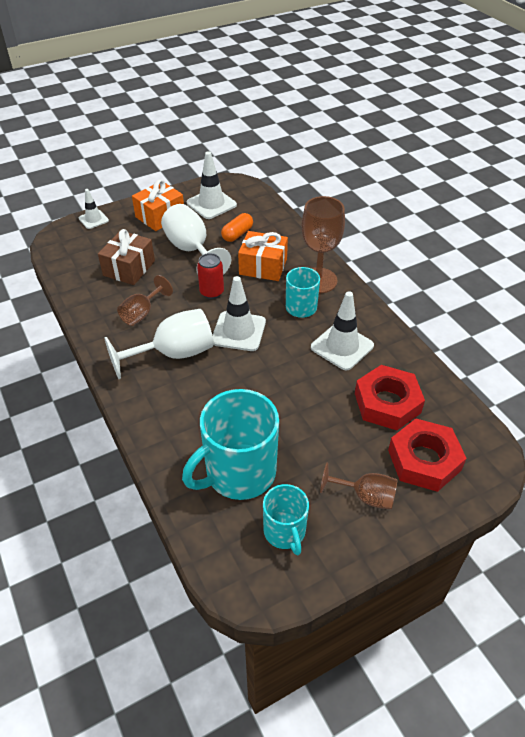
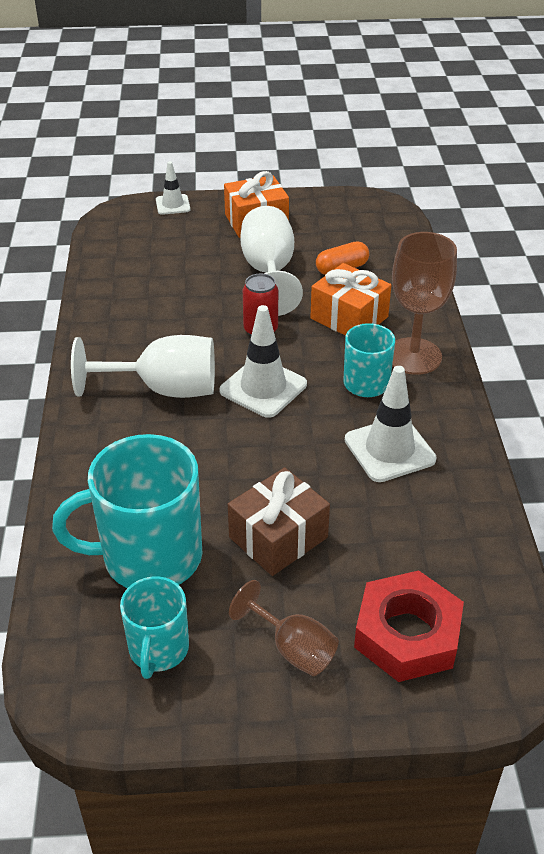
camera: 25 degrees right, 5 degrees down
(129, 268) = (177, 273): brown gift -> brown gift (278, 537)
(142, 313) = (158, 330): brown goblet -> none
(211, 204) = (332, 223): white traffic cone -> none
(387, 403) = (404, 542): red nut -> none

